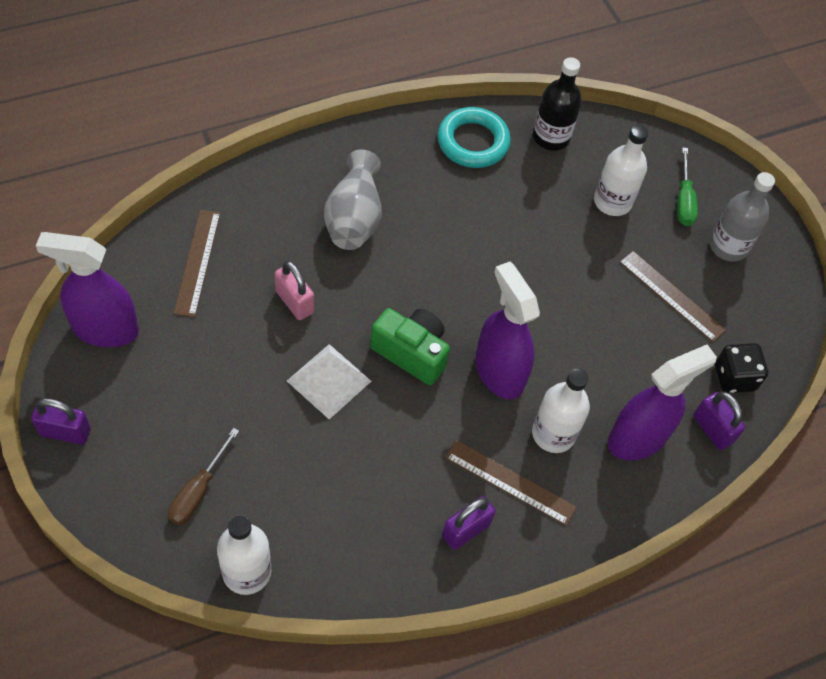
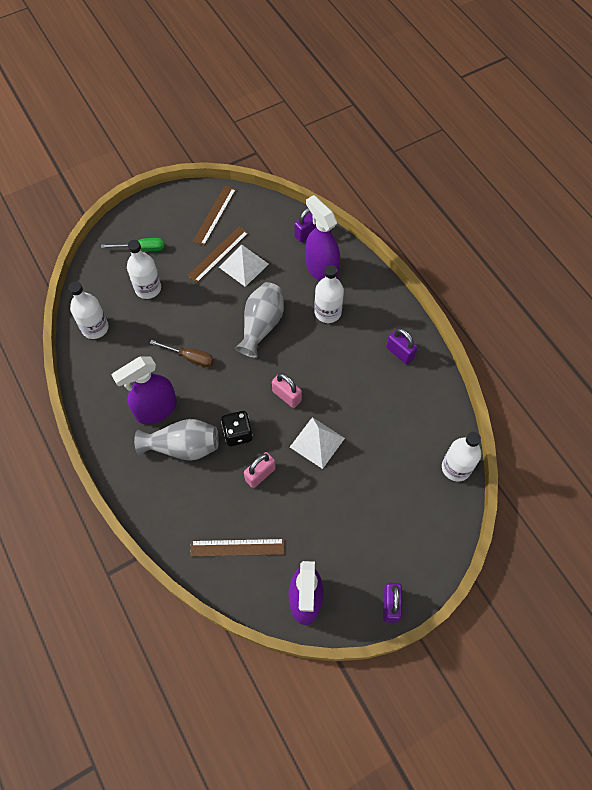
camera: 90 degrees left, 5 degrees up
(198, 491) = (411, 507): brown screwdriver -> brown screwdriver (190, 357)
(411, 353) = (287, 396): green camera -> pink padlock
(473, 142) = (104, 377): turquoise ring -> none
(499, 372) = (291, 344): purple spray bottle -> purple spray bottle (156, 409)
(510, 482) = (364, 332): brown ruler -> brown ruler (214, 215)
(537, 337) = (261, 325): none -> grey vase
(551, 137) = (95, 328): black bottle -> white bottle
(649, 327) = (243, 265): none -> white pyramid
(728, 246) = (176, 225): grey bottle -> none
(734, 377) = (271, 222): black dice -> black dice (238, 433)

